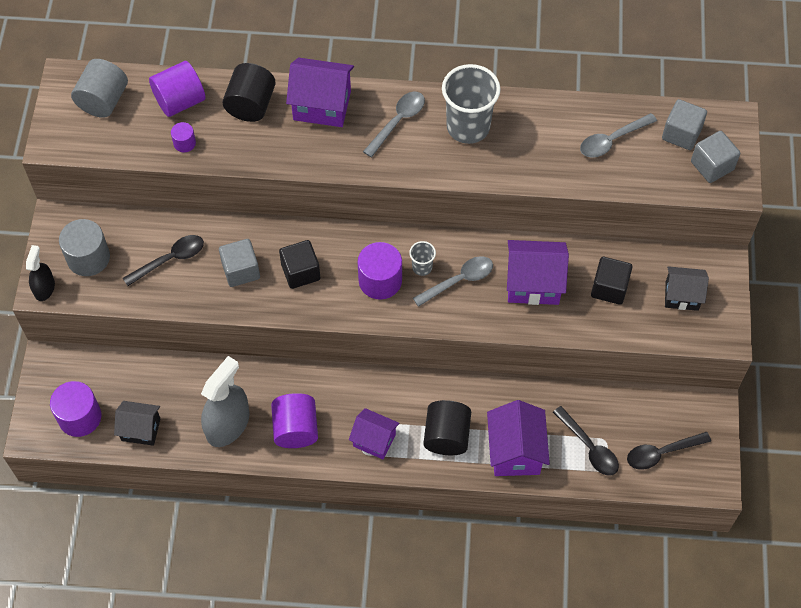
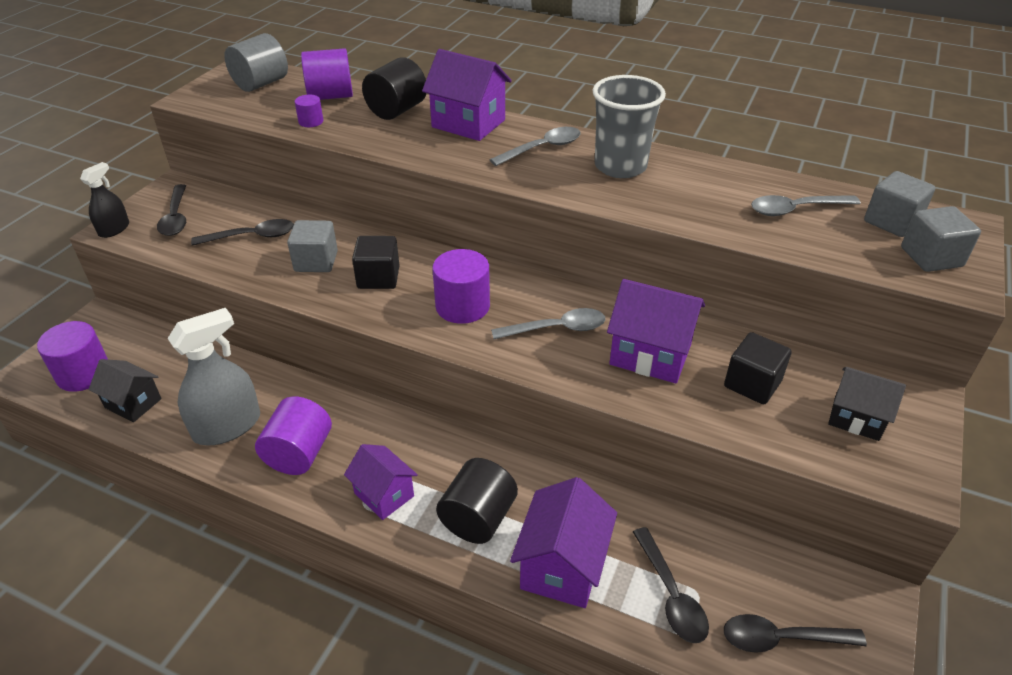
camera: 20 degrees right, 20 degrees down
(88, 258) = (176, 217): grey cylinder -> black spoon
(422, 267) = (518, 306): grey cup -> none

